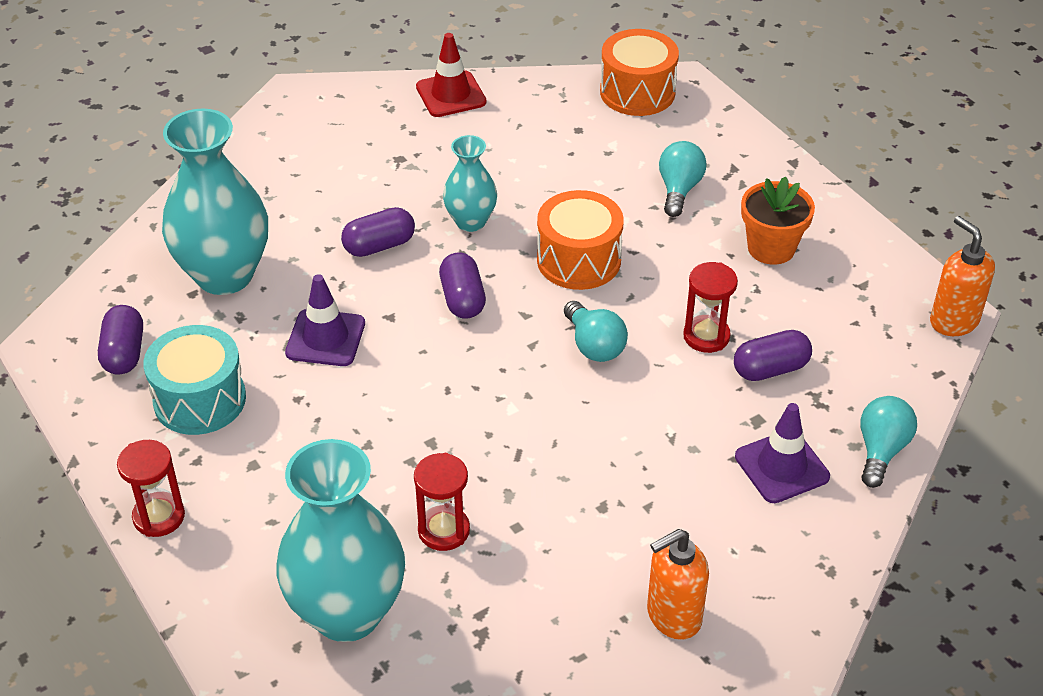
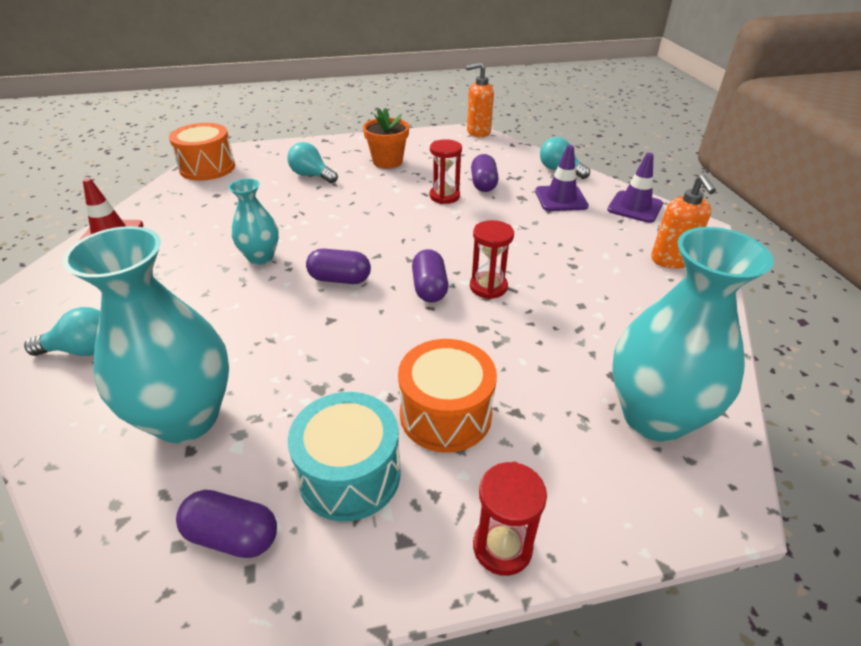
camera: 70 degrees left, 5 degrees down
(325, 338) = (328, 363): purple traffic cone -> purple traffic cone (635, 207)
(379, 246) = (243, 308): purple capsule -> purple capsule (429, 288)
(443, 530) = (576, 341): red hourglass -> red hourglass (488, 287)
(579, 260) = (342, 223): orange drum -> orange drum (445, 414)
(594, 345) = (426, 235): turquoise light bulb -> turquoise light bulb (82, 350)

